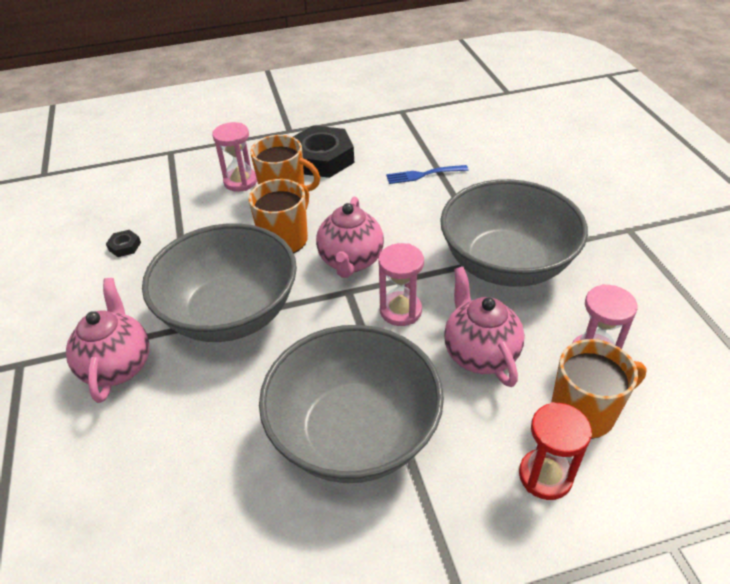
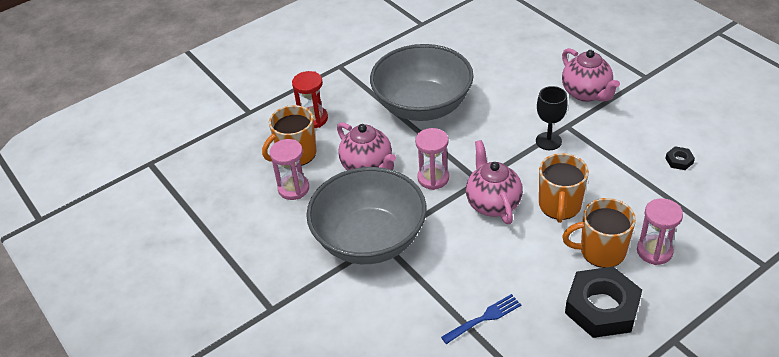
camera: 160 degrees right, 0 degrees up
(230, 313) = (548, 141): grey bowl -> black goblet

